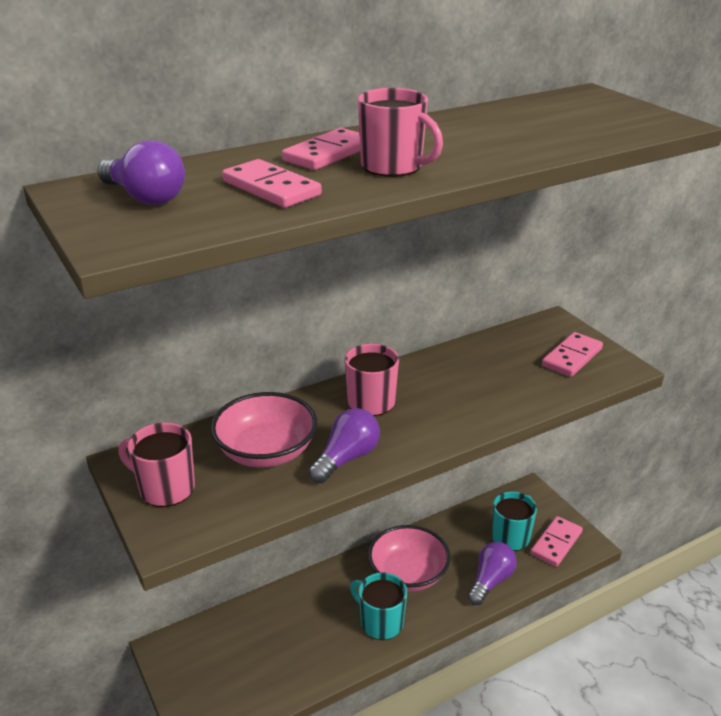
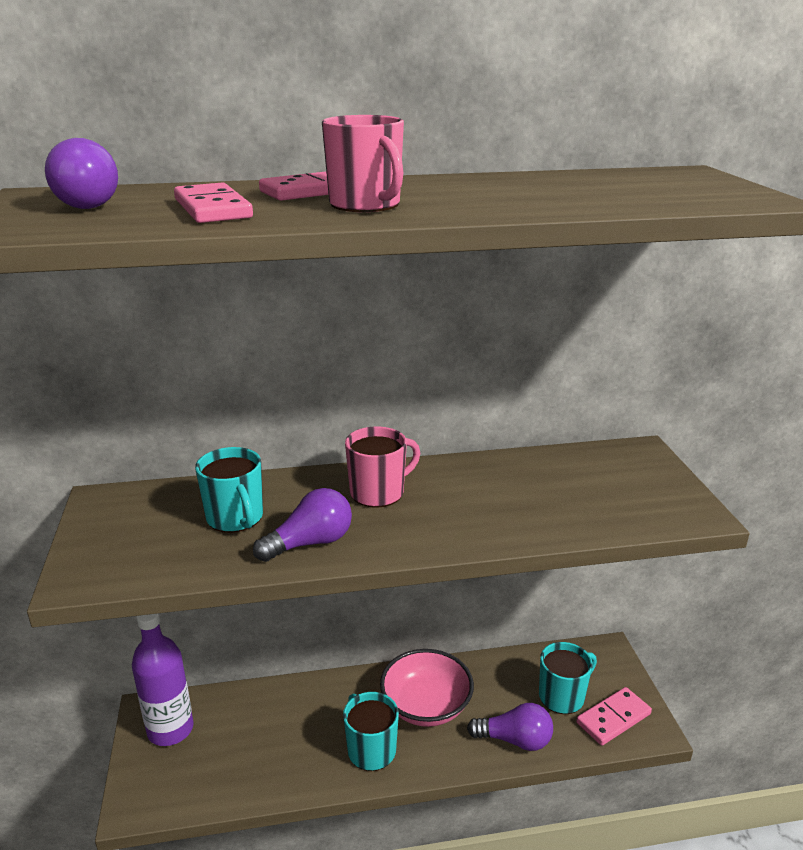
camera: 20 degrees right, 5 degrees down
(165, 488) = (115, 531): pink mug -> none
(195, 658) = (170, 729): none -> purple bottle
(266, 451) = (235, 518): pink bowl -> turquoise mug
(490, 581) = (515, 740): purple light bulb -> purple light bulb turned 45 degrees clockwise
(572, 357) = (639, 491): pink domino -> none

